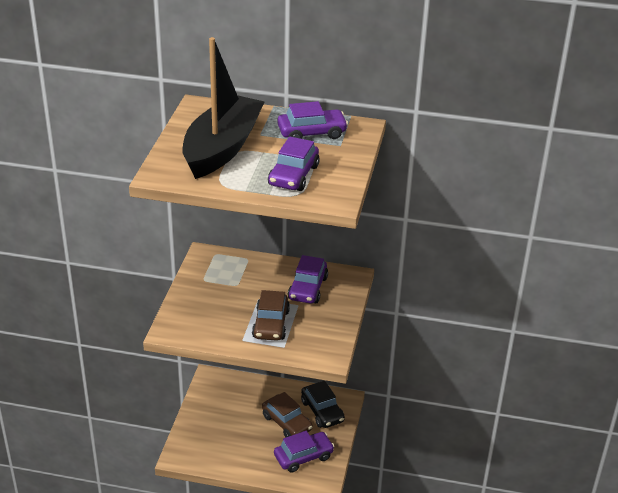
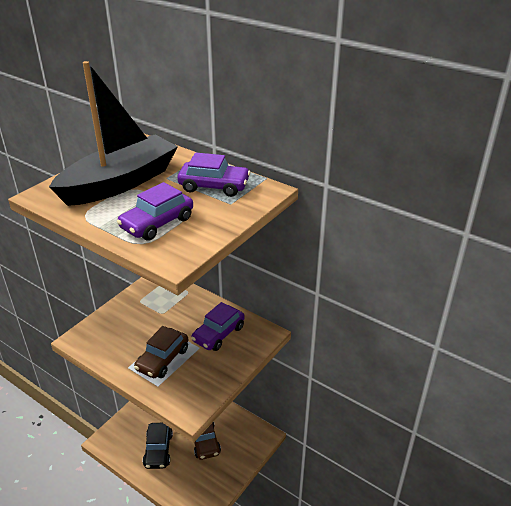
camera: 25 degrees right, 0 degrees up
(303, 457) = (199, 479): purple car -> none
(322, 411) = (239, 440): black car -> black car (158, 450)

